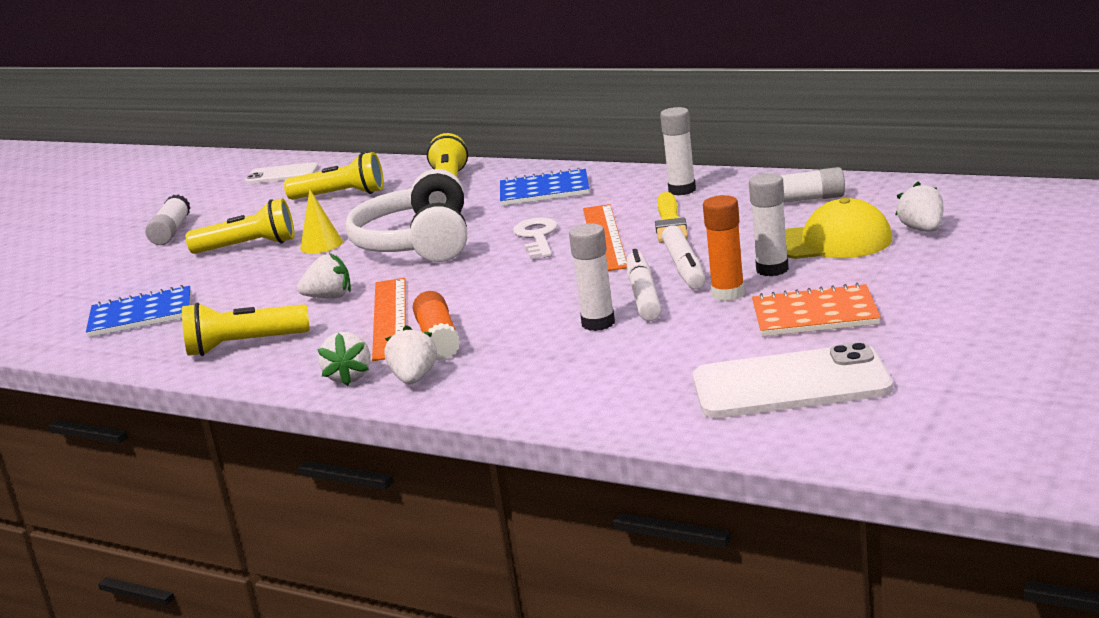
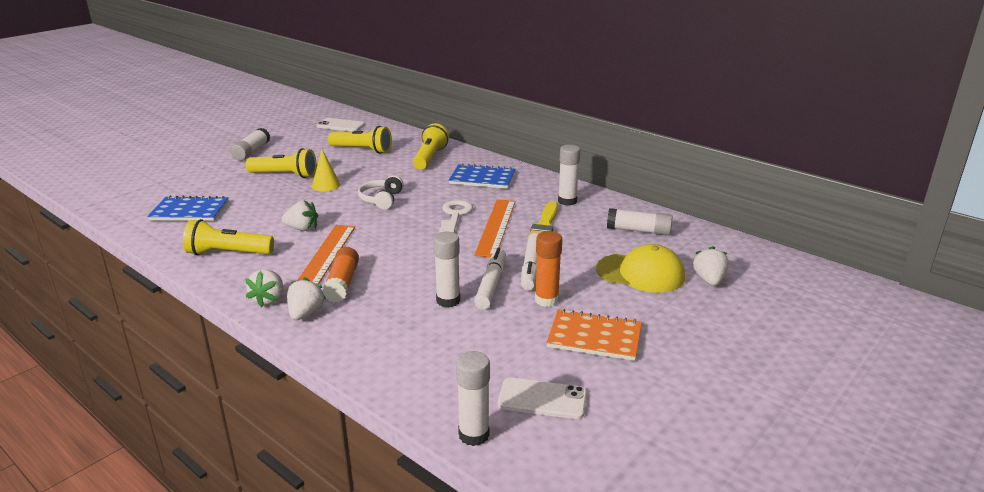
camera: 10 degrees right, 5 degrees up
(417, 243) = (381, 199): white headphones -> white headphones, size x0.51
(772, 269) = (588, 287): white glue stick -> white glue stick (474, 435)
(790, 384) = (542, 399): white phone -> white phone, size x0.60

